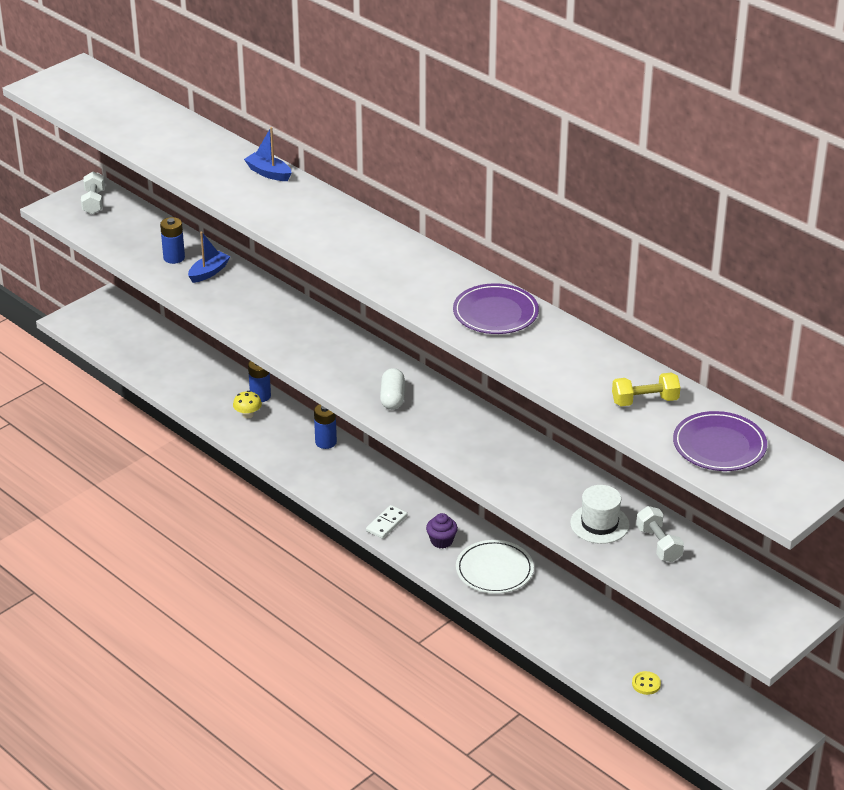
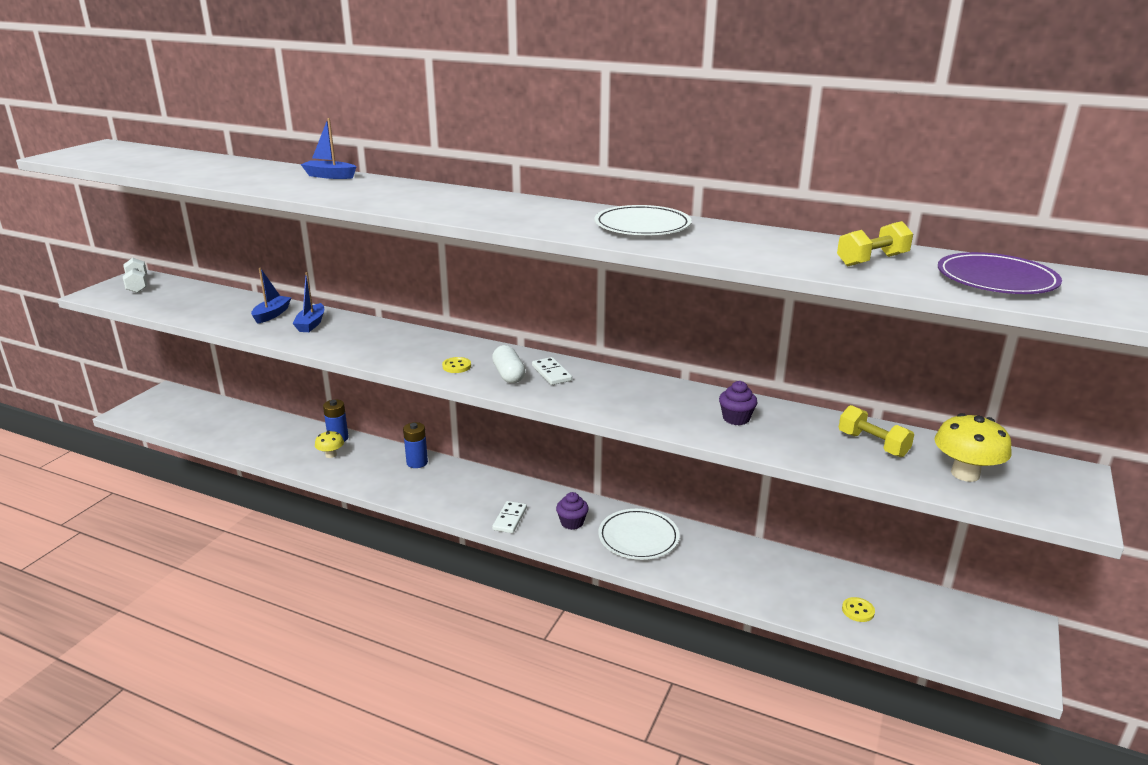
camera: 20 degrees left, 10 degrees down
(174, 258) = (232, 310): blue battery -> none
(241, 293) = (311, 324): none -> blue boat
(351, 377) = (456, 366): none -> yellow button
(431, 404) = (551, 373): none -> white domino
(495, 313) = (642, 226): purple plate -> white plate
(561, 491) = (736, 418): none -> purple cupcake
(599, 524) = (798, 438): white hat -> none
(658, 544) = (873, 444): white dumbbell -> yellow dumbbell
(710, 589) = (965, 474): none -> yellow mushroom

